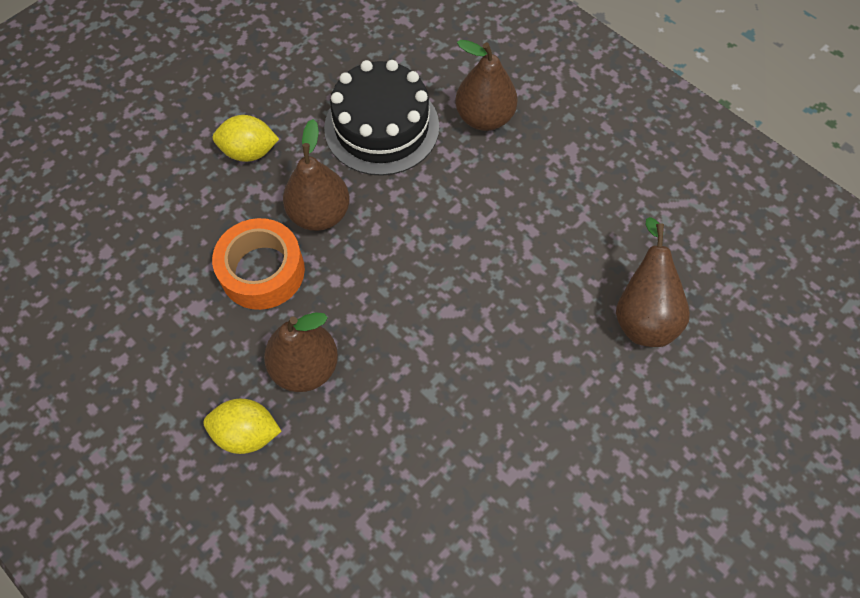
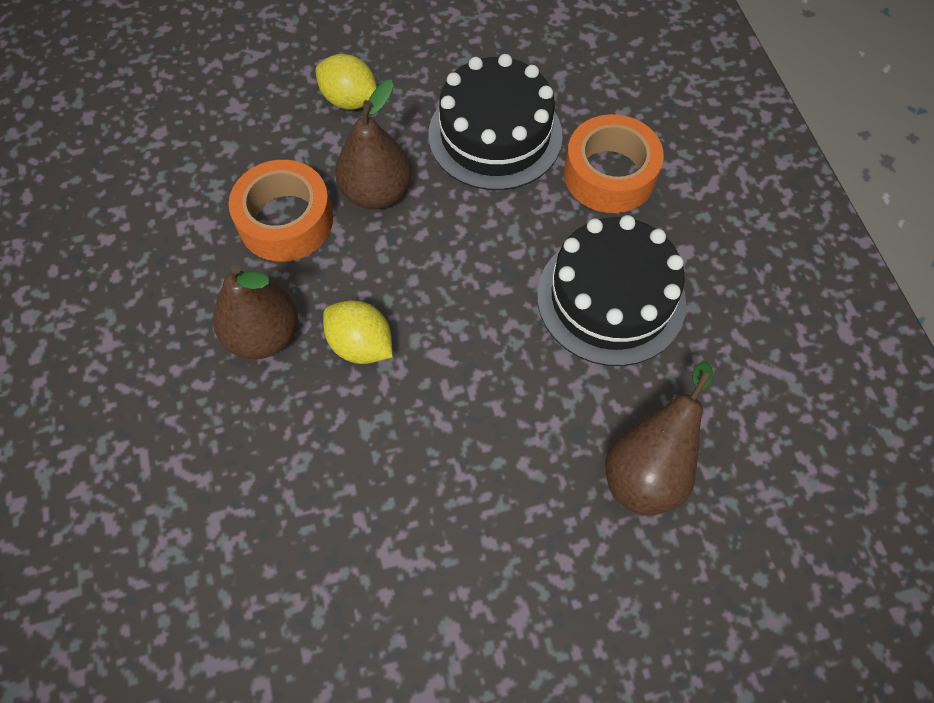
camera: 30 degrees right, 0 degrees up
(247, 433) = (168, 369): yellow lemon -> yellow lemon (361, 345)
(484, 117) = (609, 174): brown pear -> orange tape
(542, 208) = (611, 298): none -> black cake

